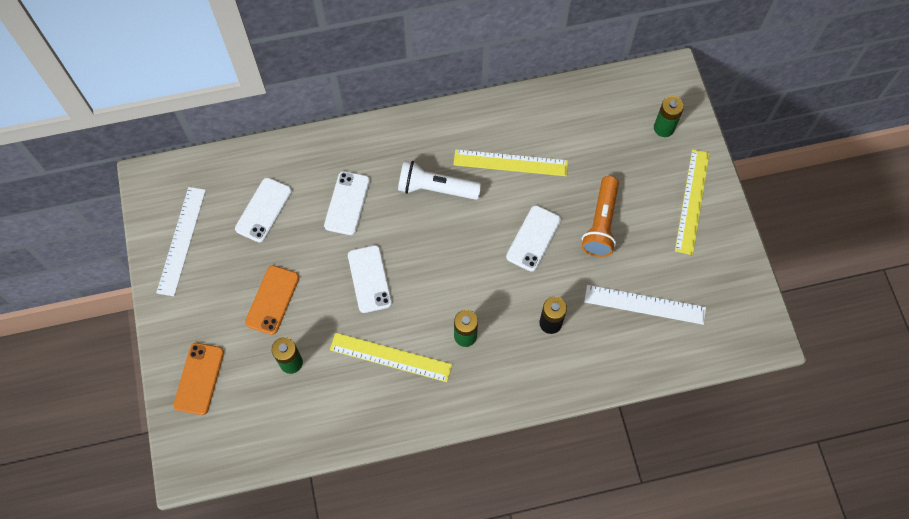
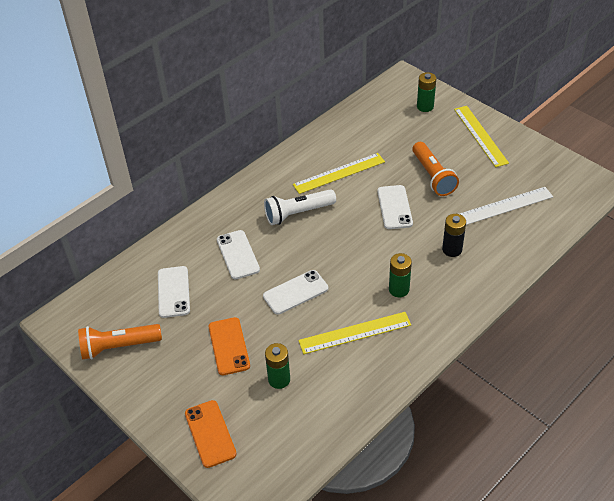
camera: 30 degrees left, 20 degrees down
(181, 240) = (119, 347): white ruler -> orange flashlight
(369, 279) = (295, 292): white phone -> white phone turned 75 degrees counterclockwise

